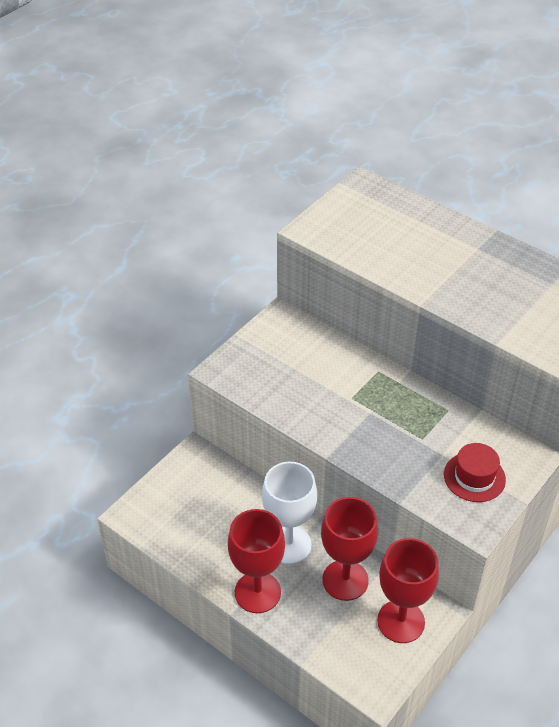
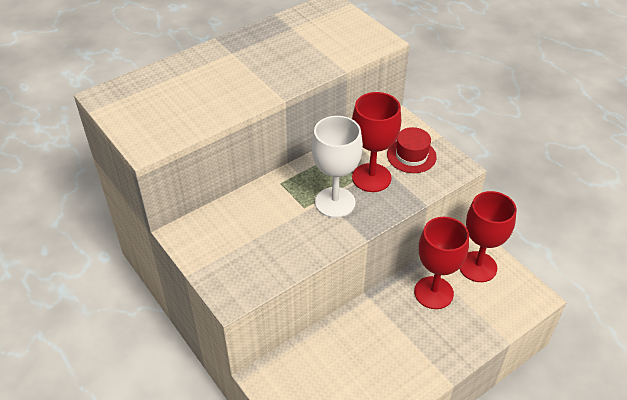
camera: 75 degrees left, 0 degrees up
(257, 592) = (434, 358): red goblet -> red goblet (371, 178)
(289, 545) = (390, 324): white goblet -> white goblet (335, 202)

